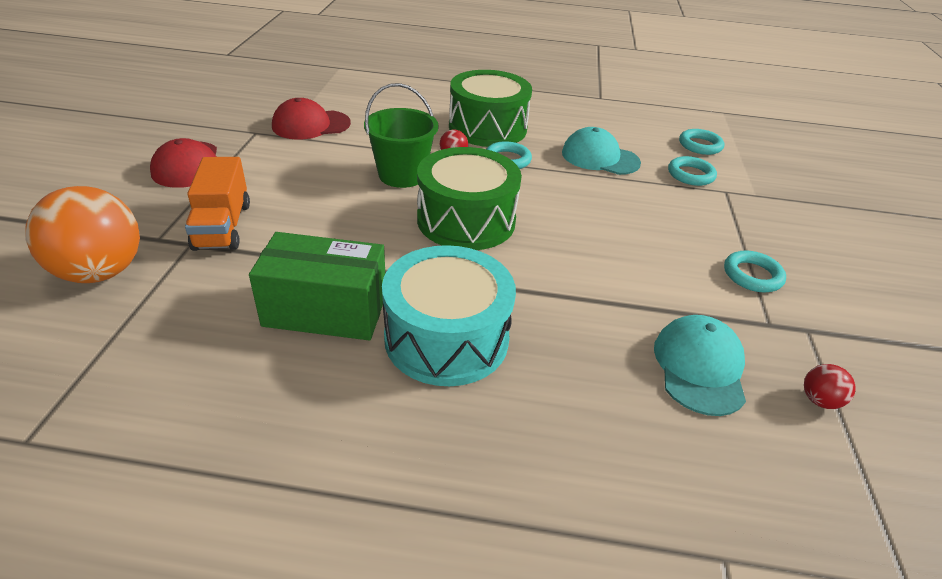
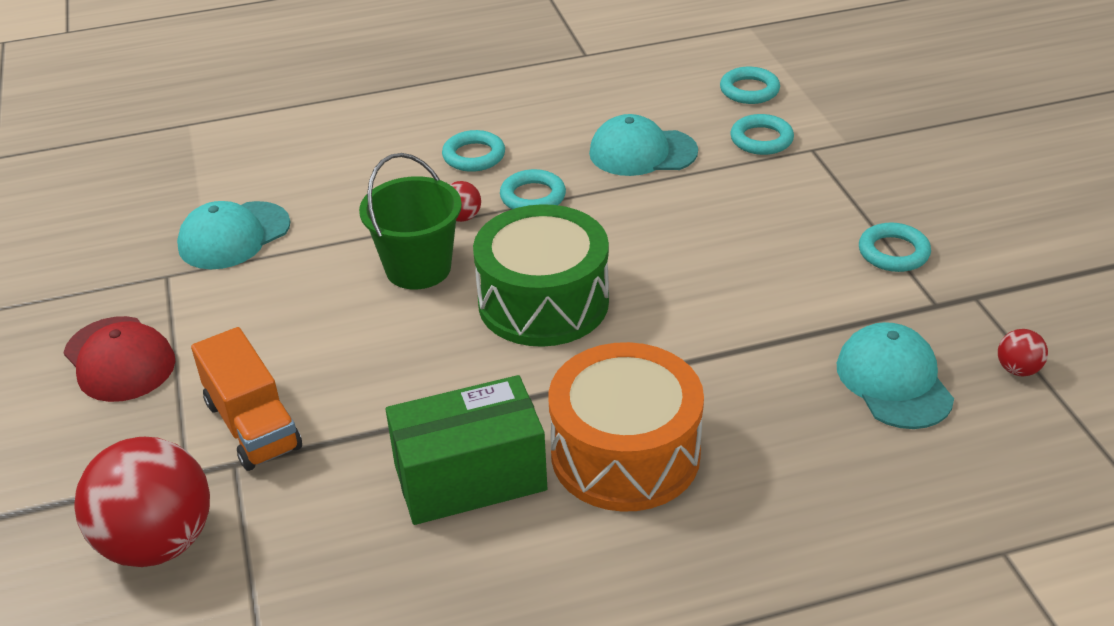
camera: 20 degrees left, 0 degrees up
(101, 272) = (158, 542): orange ball -> red ball
(311, 125) = (234, 236): red cap -> turquoise cap
(446, 338) = (625, 454): turquoise drum -> orange drum
(487, 128) = (474, 156): green drum -> turquoise ring

